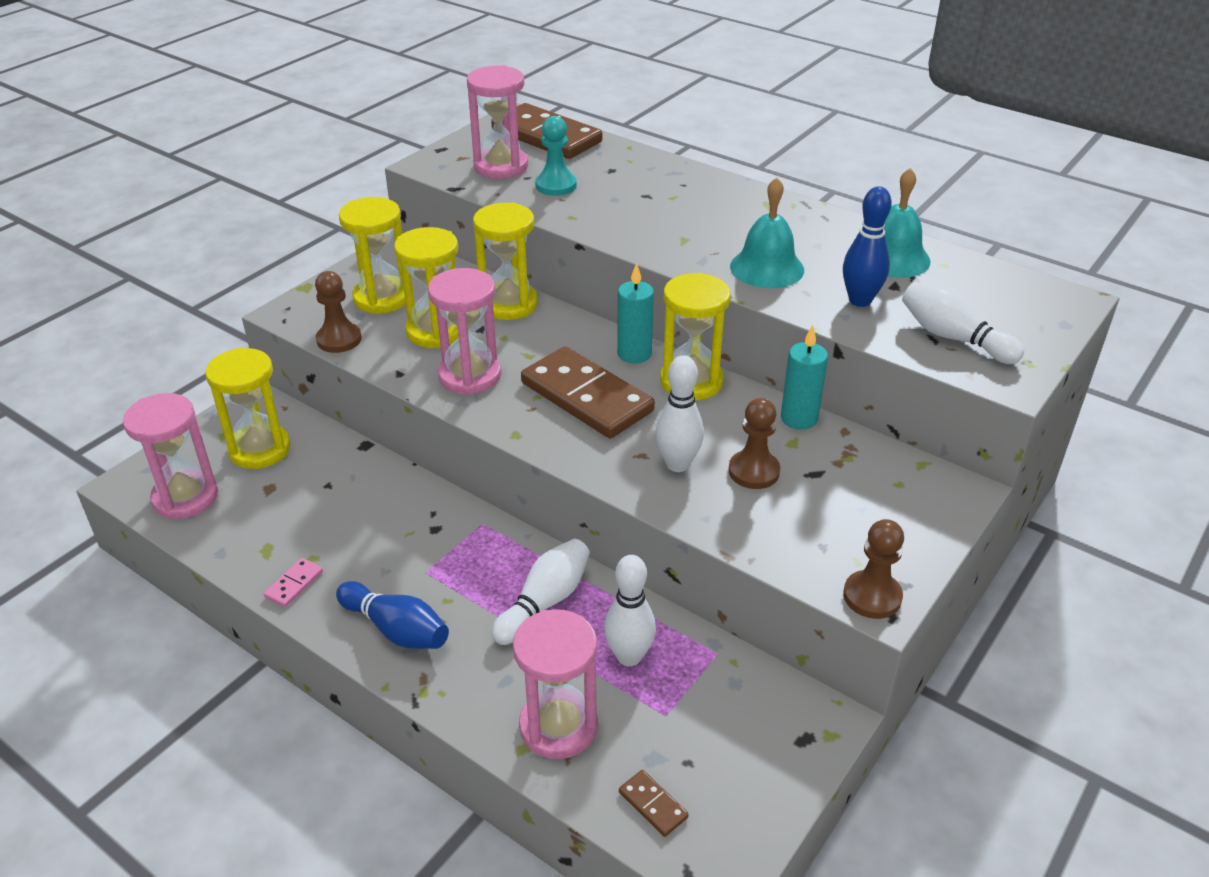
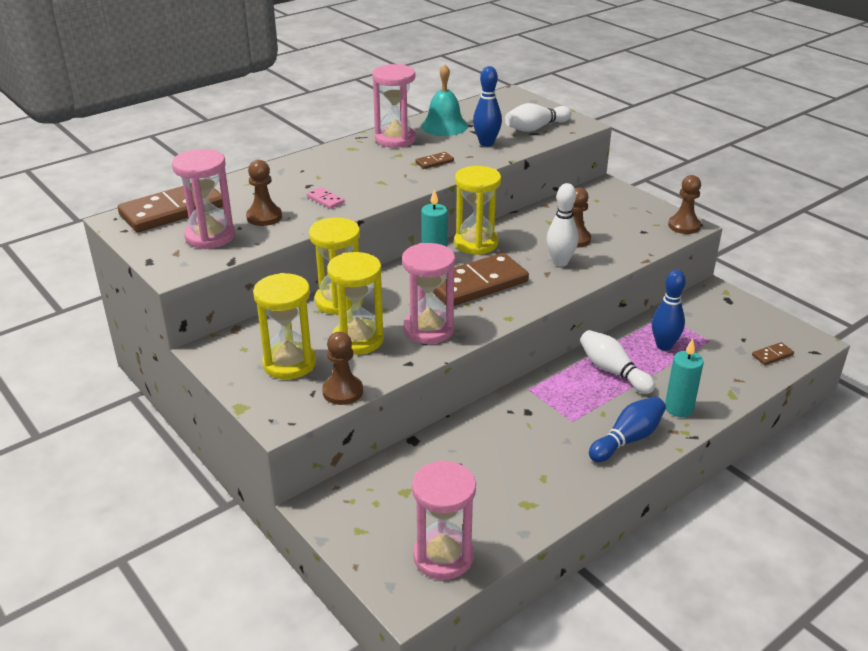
camera: 75 degrees left, 5 degrees down
(259, 449) = (392, 505): yellow hourglass -> none
(294, 584) = (571, 489): pink domino -> pink domino (325, 200)
(556, 185) = (264, 217): turquoise pawn -> brown pawn
(558, 726) = (717, 380): pink hourglass -> pink hourglass (395, 139)
(629, 656) = (664, 346): white bowling pin -> blue bowling pin
(767, 268) = (434, 162): turquoise bell -> brown domino
(799, 418) = (528, 216): turquoise candle -> turquoise candle (679, 408)

